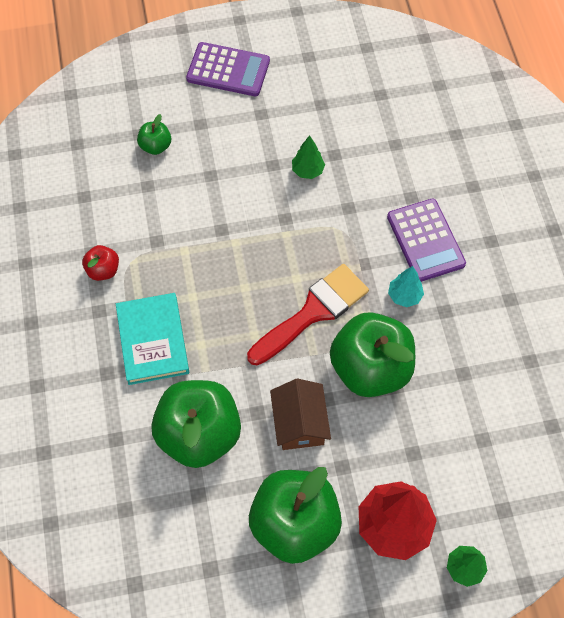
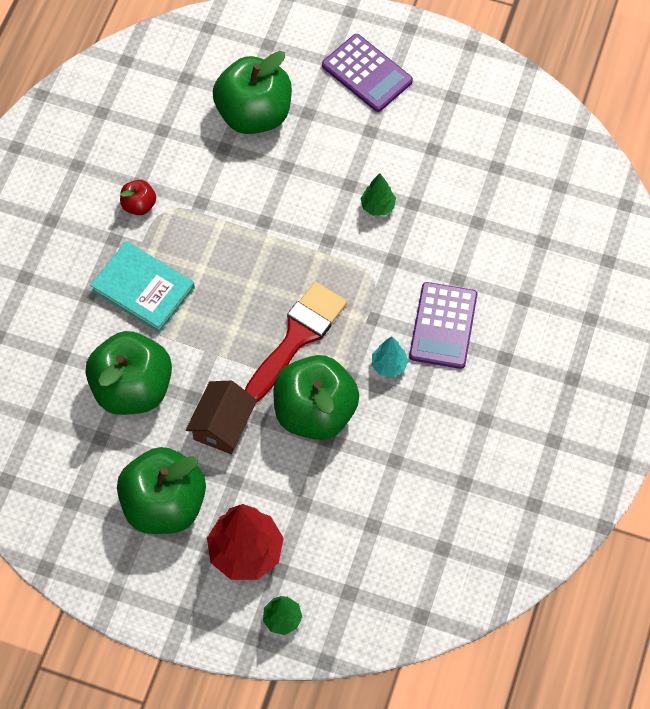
camera: 30 degrees right, 0 degrees up
(153, 340) = (143, 289): turquoise book -> turquoise book turned 75 degrees counterclockwise
(155, 146) = (254, 114): green apple -> green apple, size x2.22
(313, 312) = (297, 337): red brush -> red brush turned 45 degrees counterclockwise

